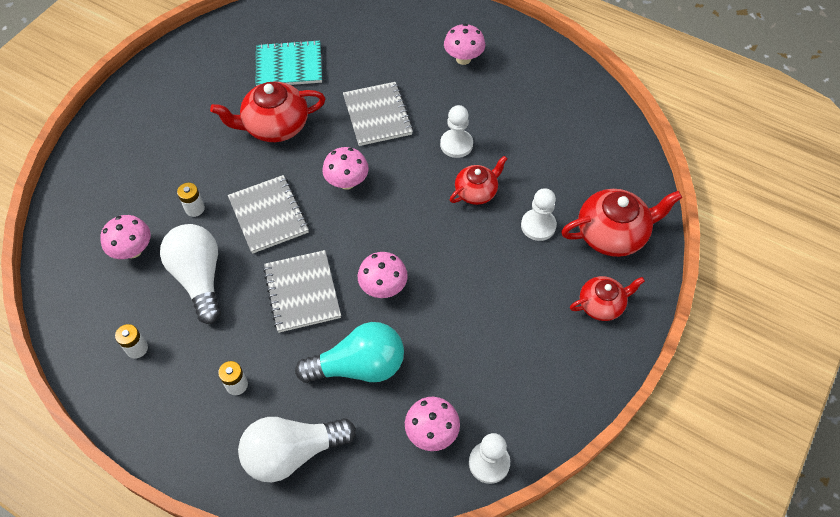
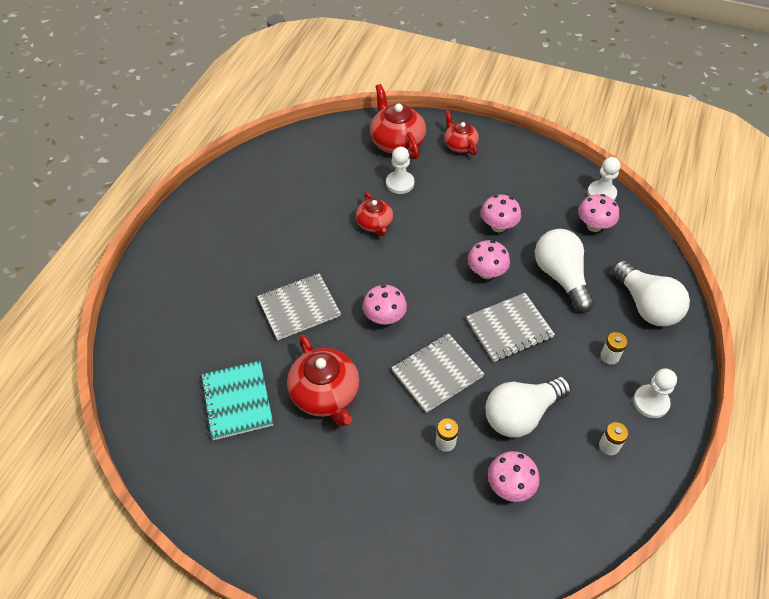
camera: 100 degrees left, 5 degrees down
(359, 366) = (561, 277): turquoise light bulb -> white light bulb
(456, 144) = (325, 243): white pawn -> white pawn (651, 402)
(463, 59) = (217, 251): pink mushroom -> pink mushroom (498, 226)
(476, 192) = (375, 224): red teapot -> red teapot turned 150 degrees counterclockwise

